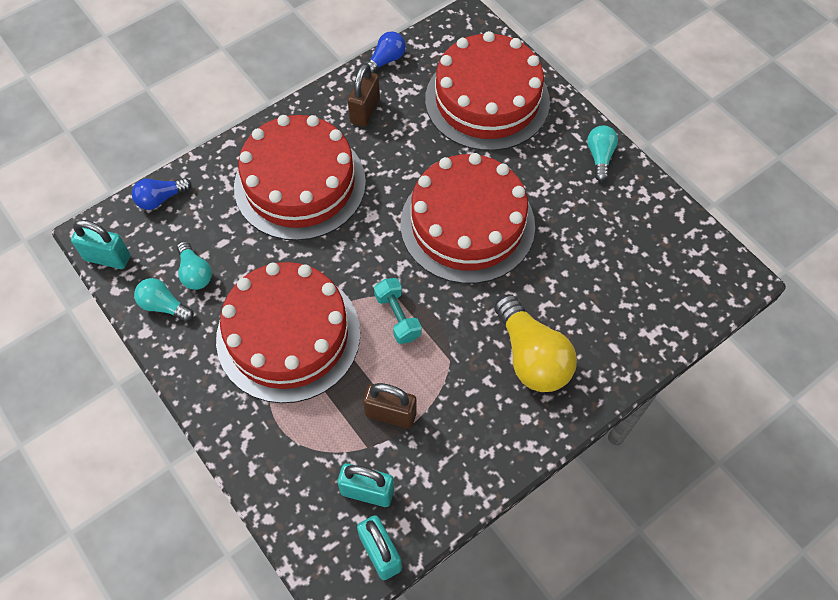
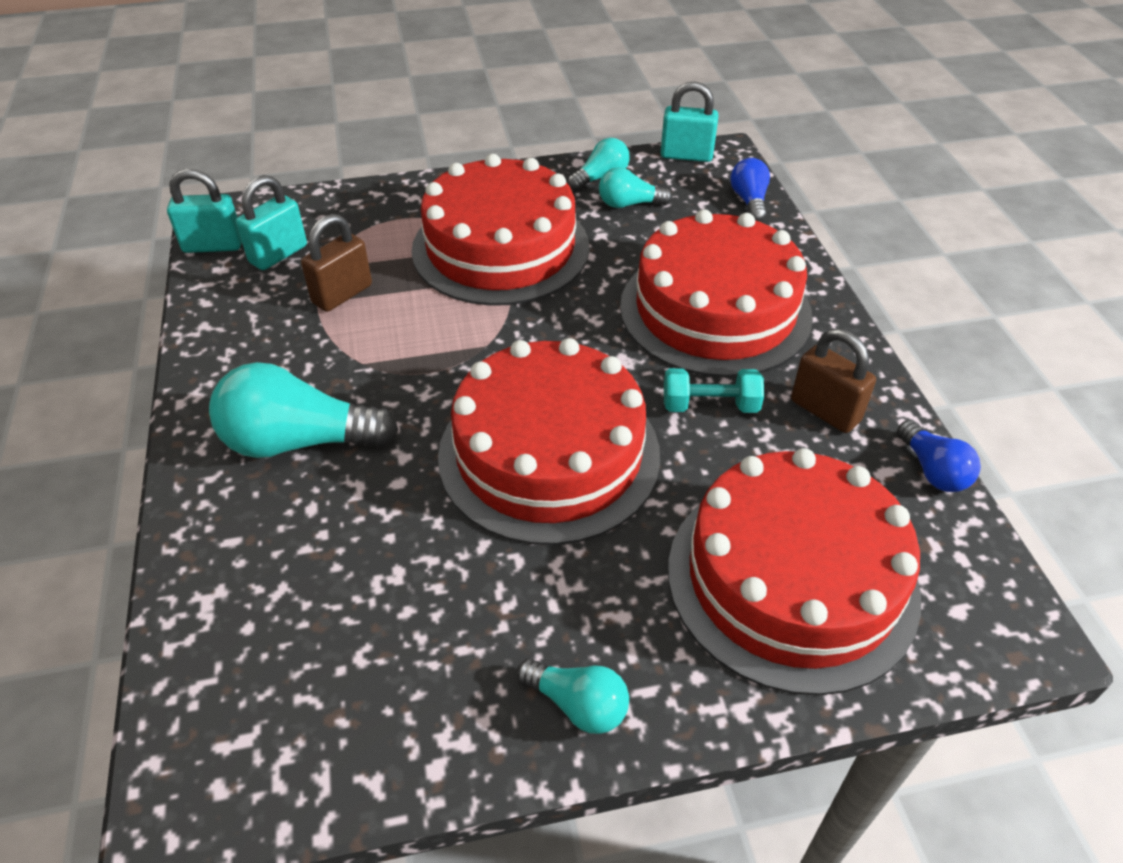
camera: 115 degrees right, 15 degrees down
(107, 258) = (686, 155): turquoise padlock -> turquoise padlock turned 60 degrees clockwise
(397, 317) = (456, 337): turquoise dumbbell -> turquoise dumbbell (710, 406)
(531, 356) = (299, 441): yellow light bulb -> turquoise light bulb

